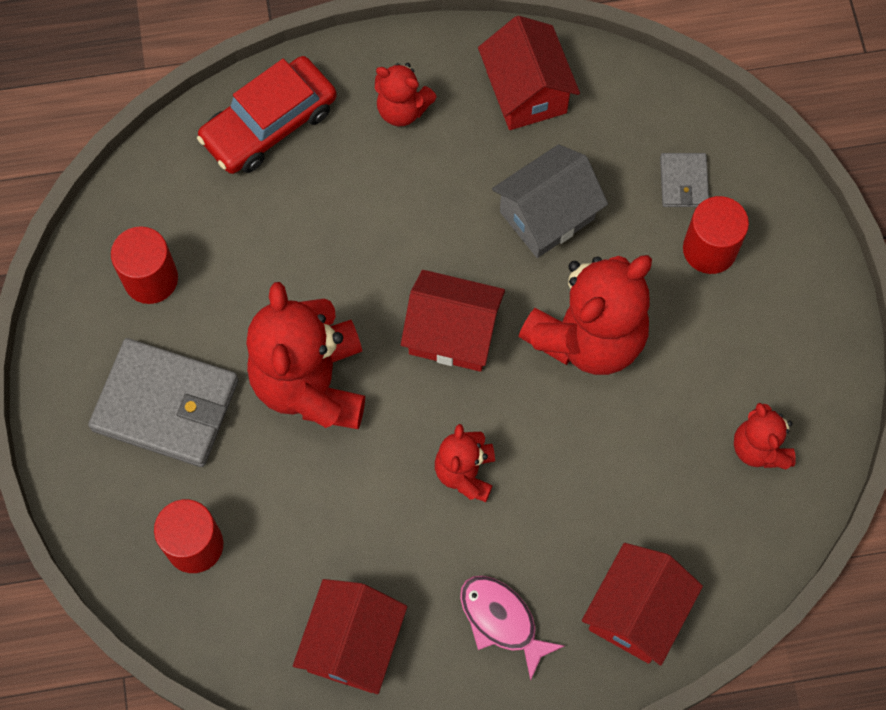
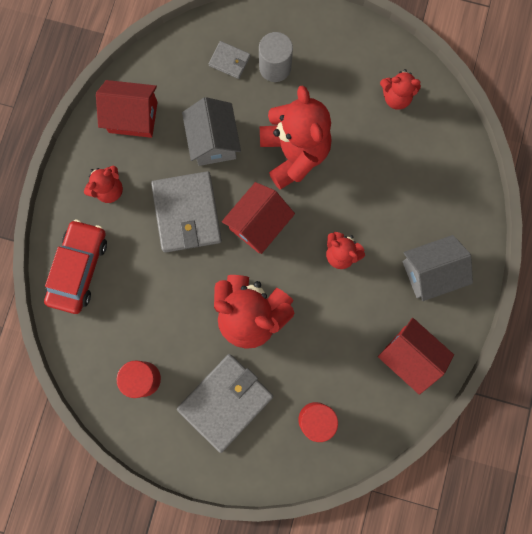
camera: 65 degrees left, 10 degrees up
(269, 124) = (79, 269): red car -> red car turned 150 degrees counterclockwise
(419, 228) = (187, 213): none -> grey wallet
(502, 621) = (430, 272): pink fish -> grey house
(636, 612) = (455, 201): red house -> none
(709, 249) = (275, 67): red cylinder -> grey cylinder

